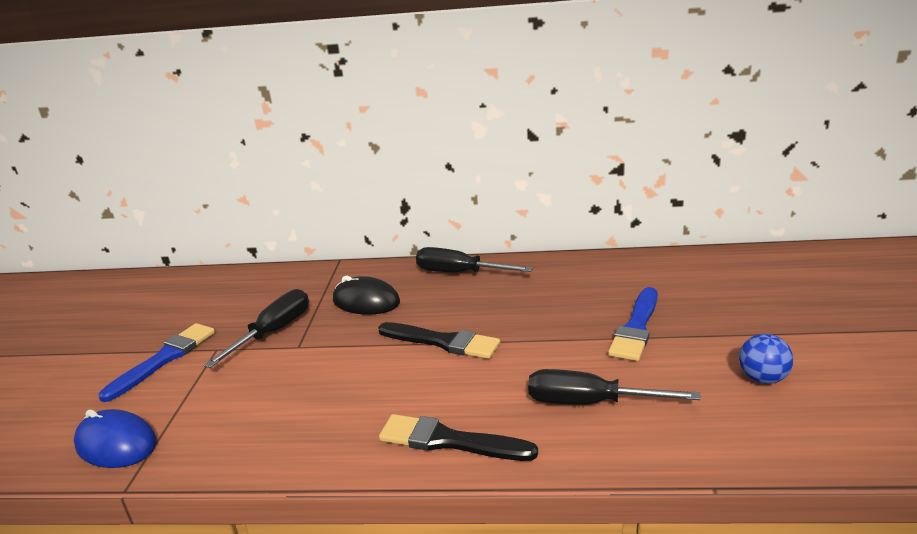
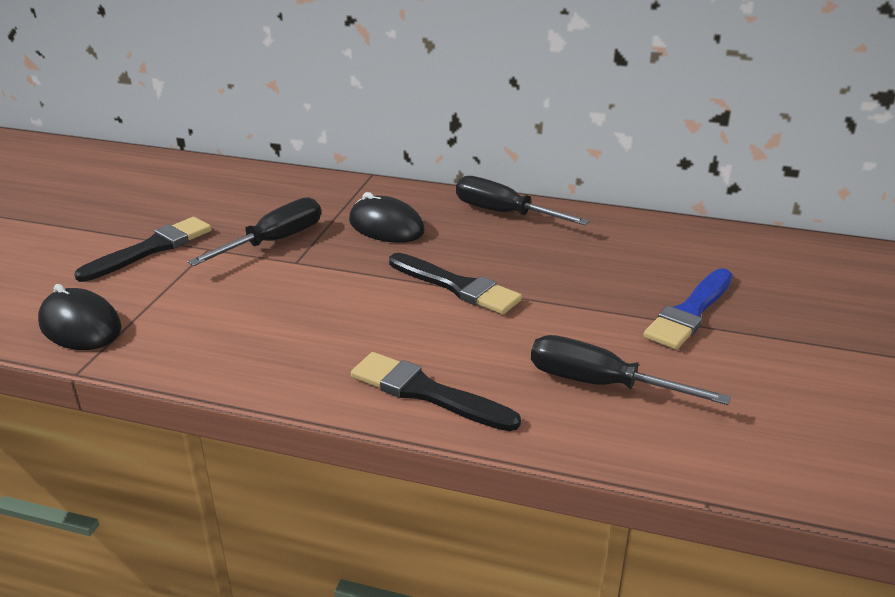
camera: 10 degrees right, 5 degrees up
(116, 444) = (80, 326): blue mouse -> black mouse
(164, 359) = (151, 249): blue brush -> black brush
(762, 378) = (820, 398): blue ball -> none

